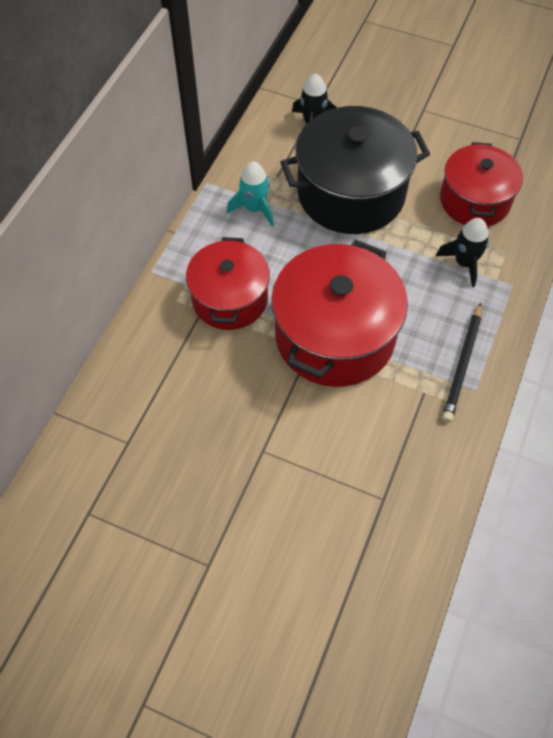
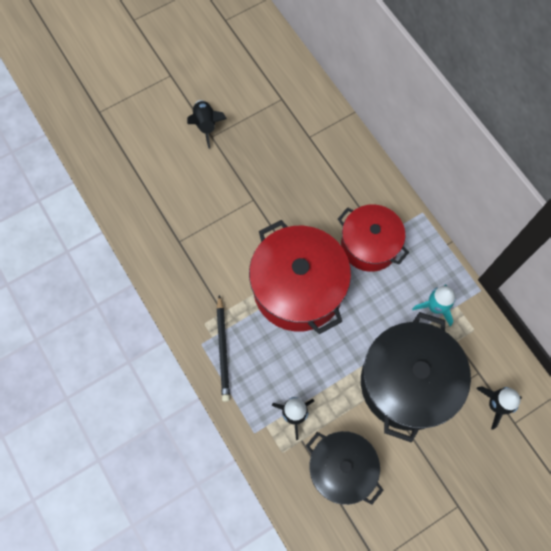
camera: 125 degrees right, 10 degrees up
(195, 586) = (206, 125): none -> black rocket
(462, 364) = (223, 350): black pencil -> black pencil turned 150 degrees counterclockwise
(474, 200) = (341, 469): red pot -> black pot

